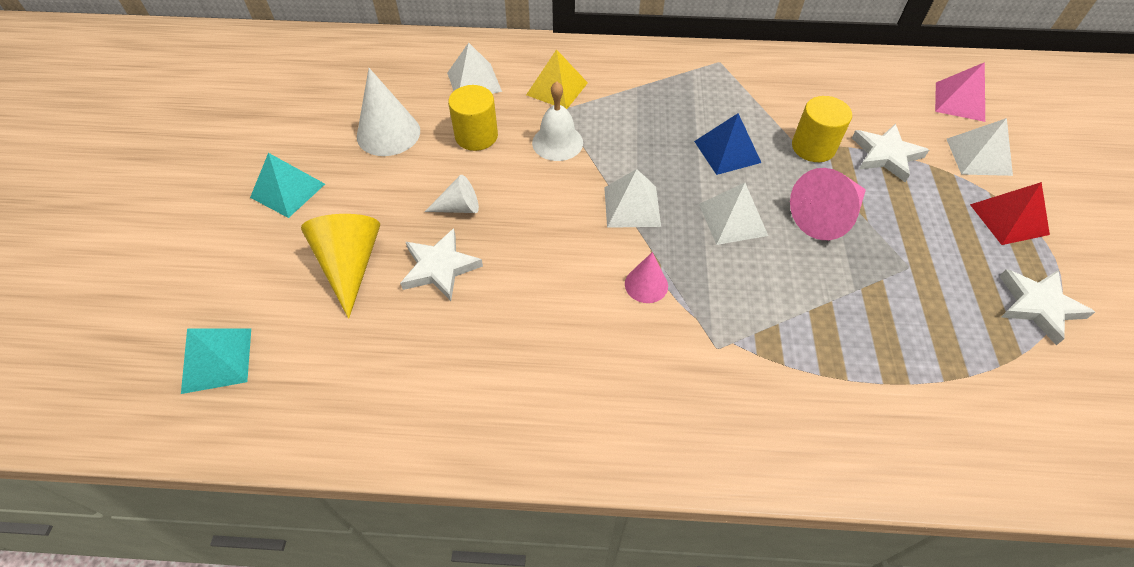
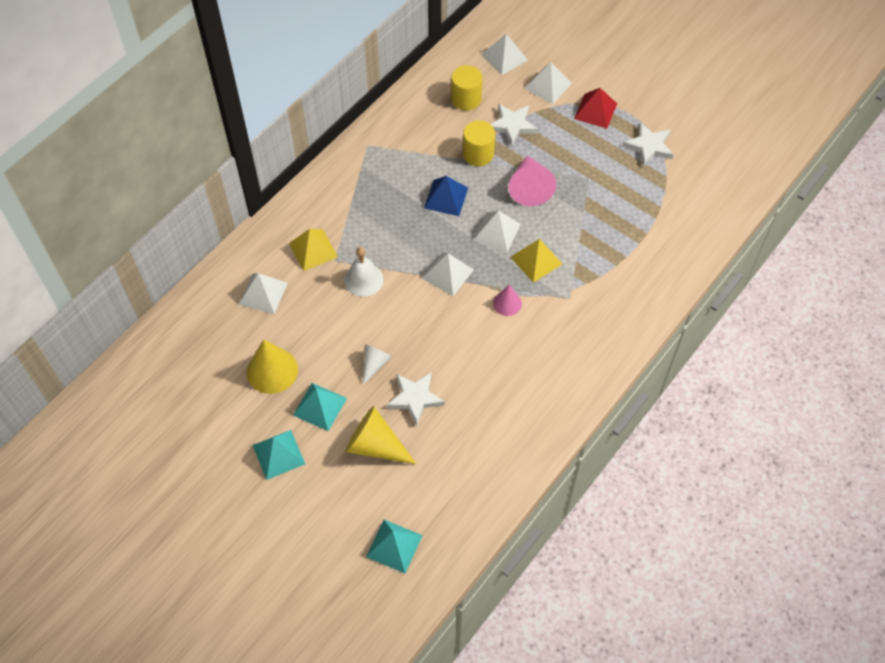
camera: 55 degrees left, 5 degrees up
(370, 191) = (320, 406): none -> turquoise pyramid
(388, 133) = (272, 370): white cone -> yellow cone
(476, 136) = (319, 321): yellow cylinder -> yellow cylinder (466, 99)
(735, 280) = (536, 260): none -> yellow pyramid
(960, 101) = (504, 57): pink pyramid -> white pyramid

